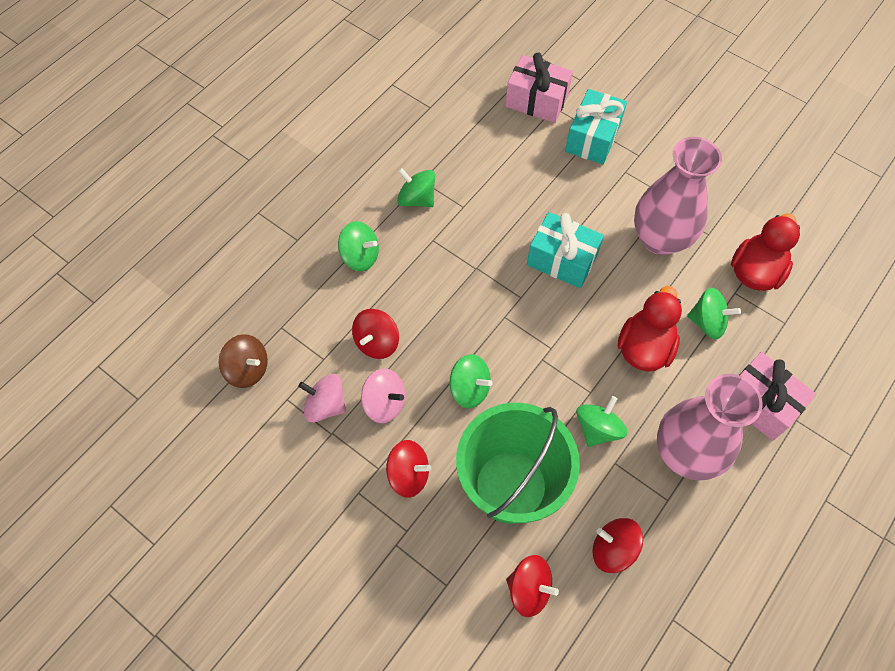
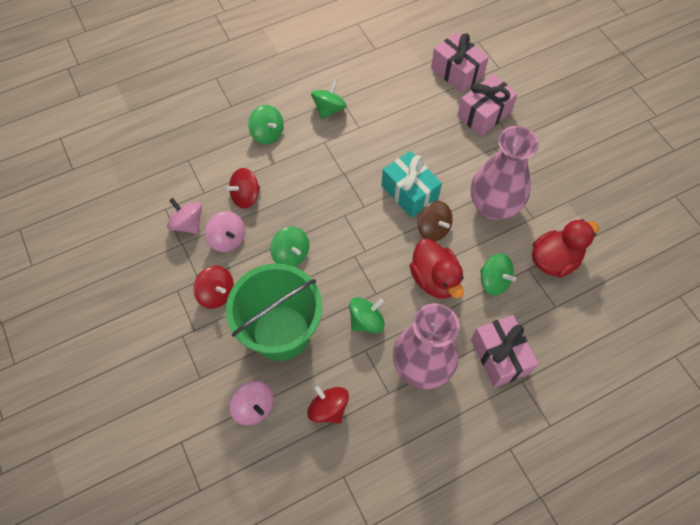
camera: 25 degrees right, 0 degrees up
(248, 369) = (151, 179): brown spinning top -> brown spinning top (433, 229)
(416, 199) = (329, 109): green spinning top -> green spinning top turned 60 degrees clockwise
(529, 589) = (254, 407): red spinning top -> pink spinning top
(592, 138) = (484, 114): turquoise gift -> pink gift
(644, 347) = (434, 279): red duck -> red duck turned 105 degrees clockwise

